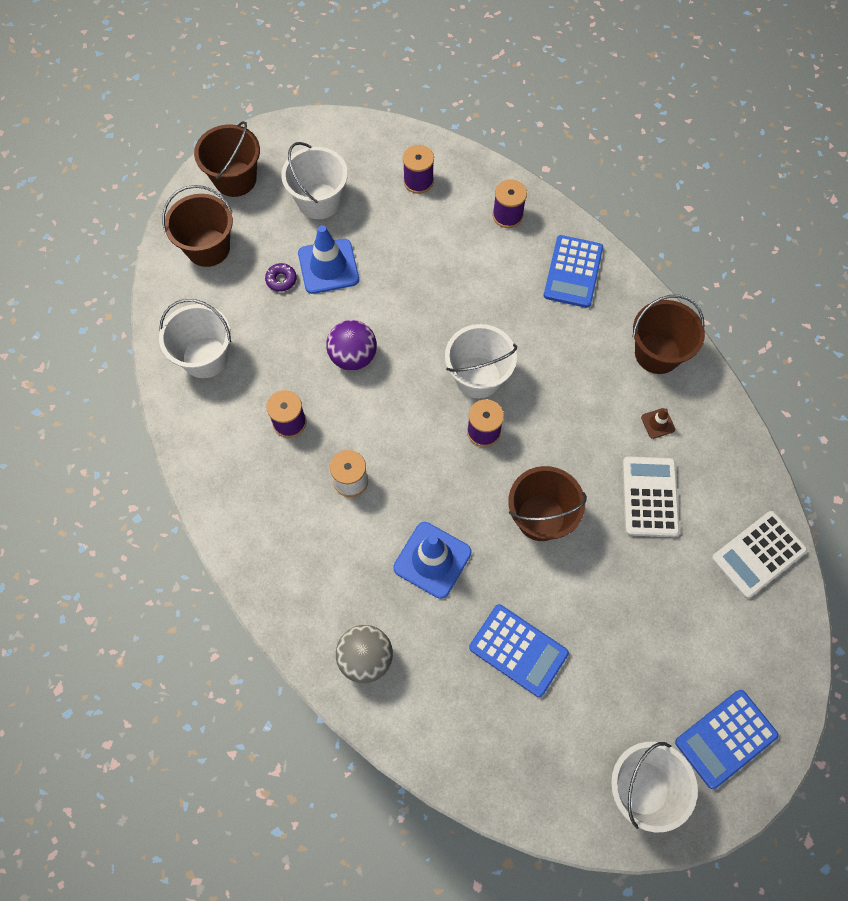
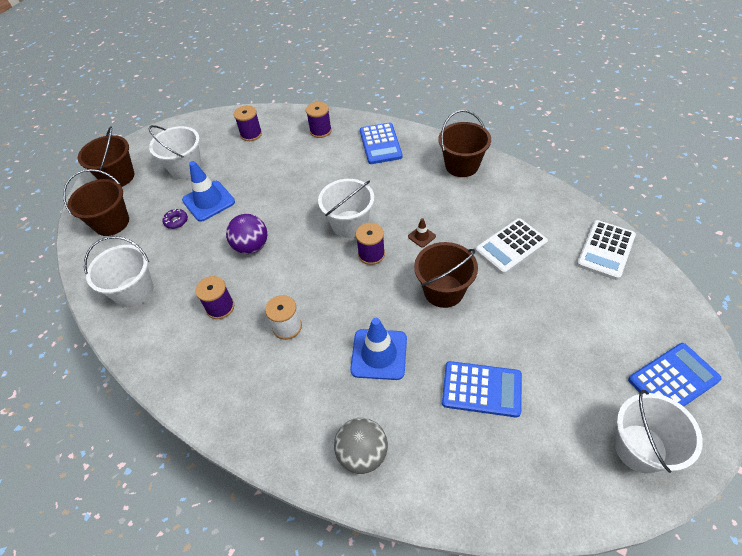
camera: 20 degrees left, 15 degrees down
(649, 497) = (511, 246): white calculator -> white calculator turned 105 degrees counterclockwise
(657, 423) = (487, 202): brown traffic cone -> brown traffic cone (421, 236)
(725, 738) = (673, 379): blue calculator -> blue calculator turned 150 degrees counterclockwise

